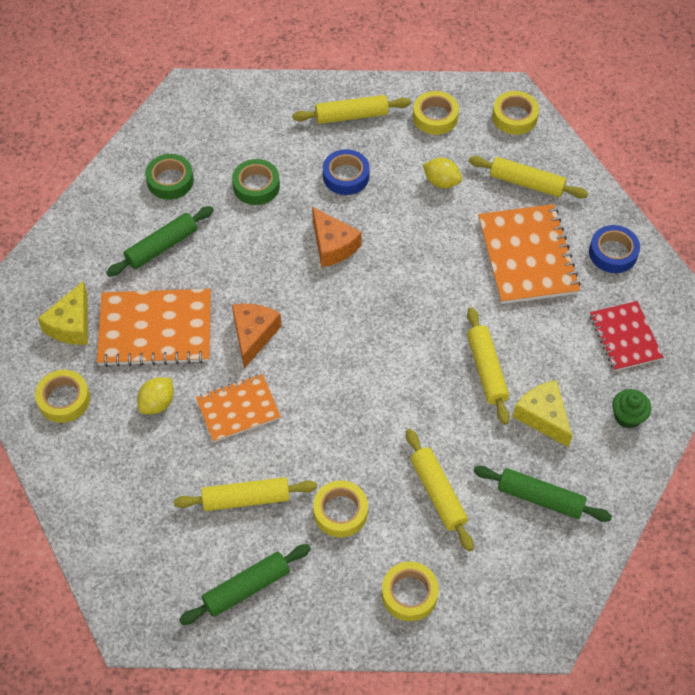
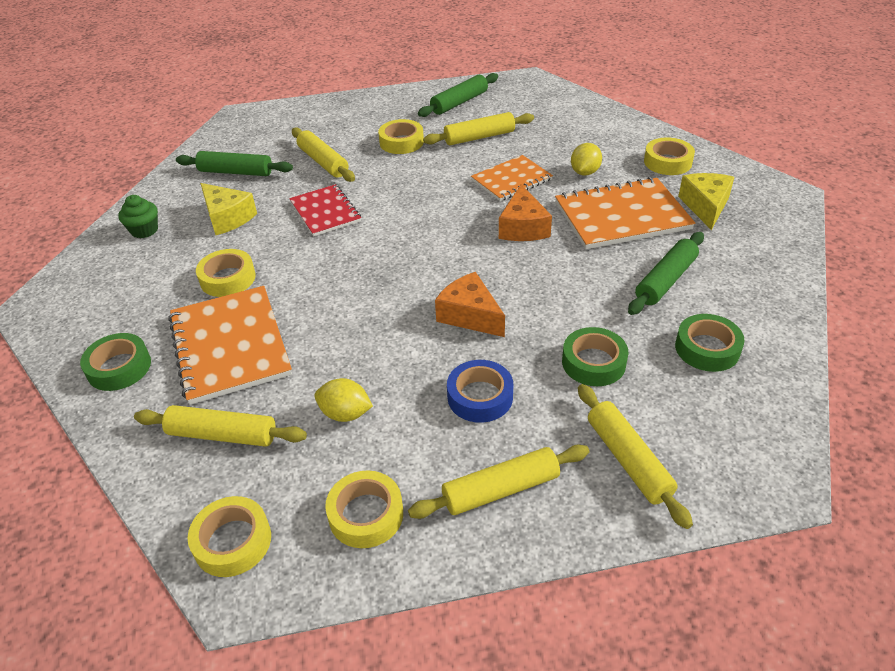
camera: 170 degrees right, 15 degrees down
(409, 594) = (340, 116): yellow tape -> yellow tape (228, 278)
(486, 370) = (281, 240): yellow rolling pin -> yellow rolling pin (628, 460)
(613, 253) = (119, 367): blue tape -> green tape
(625, 337) = (129, 288): red notebook -> red notebook (325, 212)

